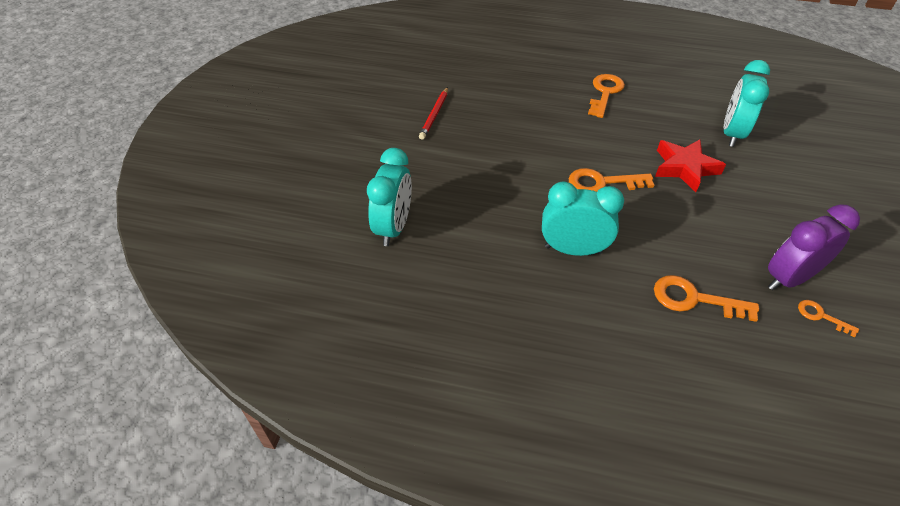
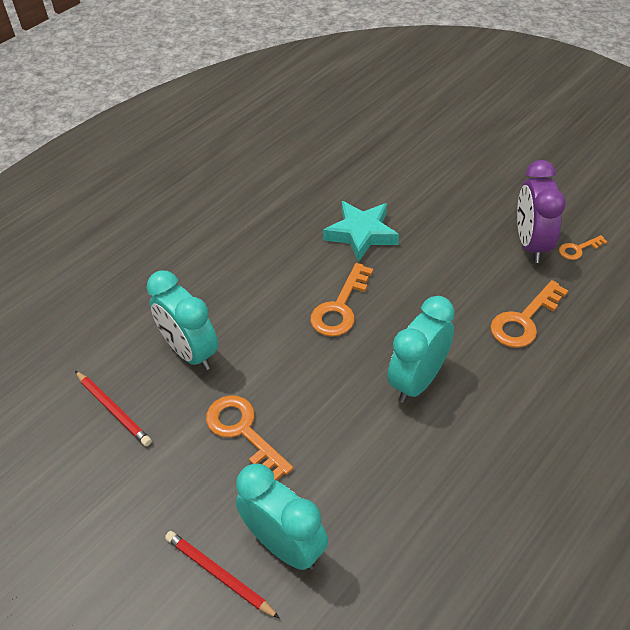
camera: 60 degrees left, 0 degrees up
(356, 205) = (219, 575): none -> red pencil
(605, 93) = (207, 232): orange key -> orange key (243, 431)
(684, 168) = (361, 234): red star -> turquoise star
(732, 134) = (339, 175): turquoise clock -> turquoise clock (190, 352)

